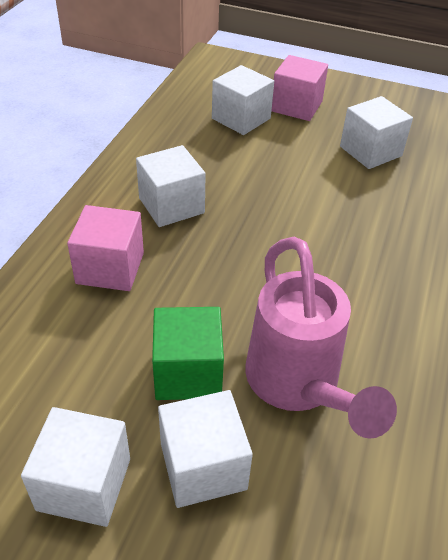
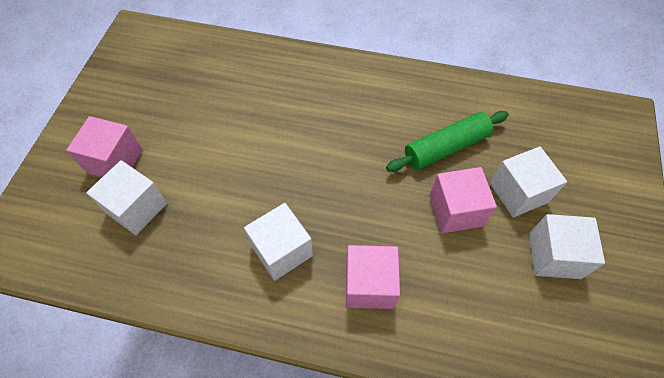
camera: 95 degrees left, 15 degrees up
(188, 372) = (455, 210): green cube -> pink cube
(298, 385) = (446, 148): pink watering can -> green rolling pin
(370, 151) = (190, 104): white cube -> none

